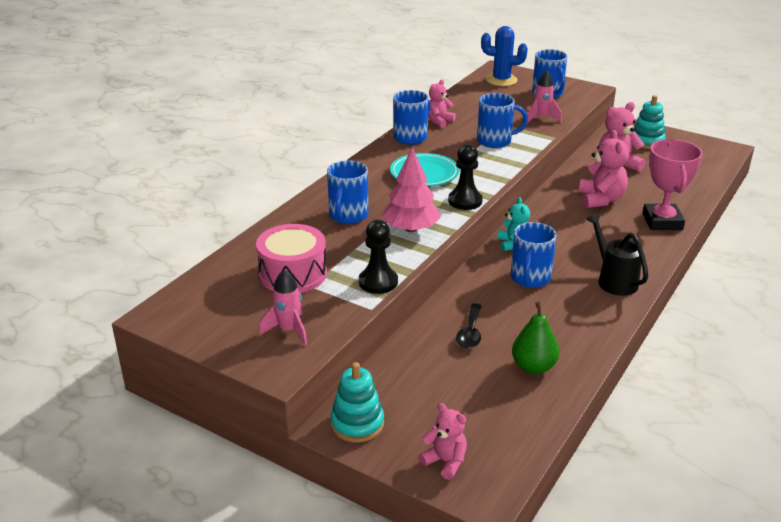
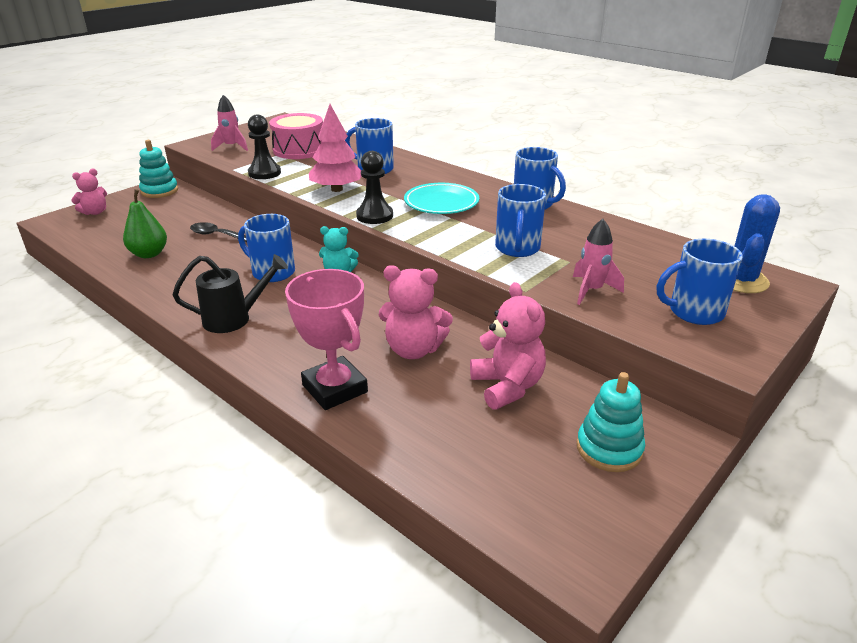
camera: 100 degrees right, 0 degrees up
(439, 121) = (578, 222): pink teddy bear -> none
(662, 221) = (335, 388): pink trophy -> pink trophy turned 45 degrees clockwise

